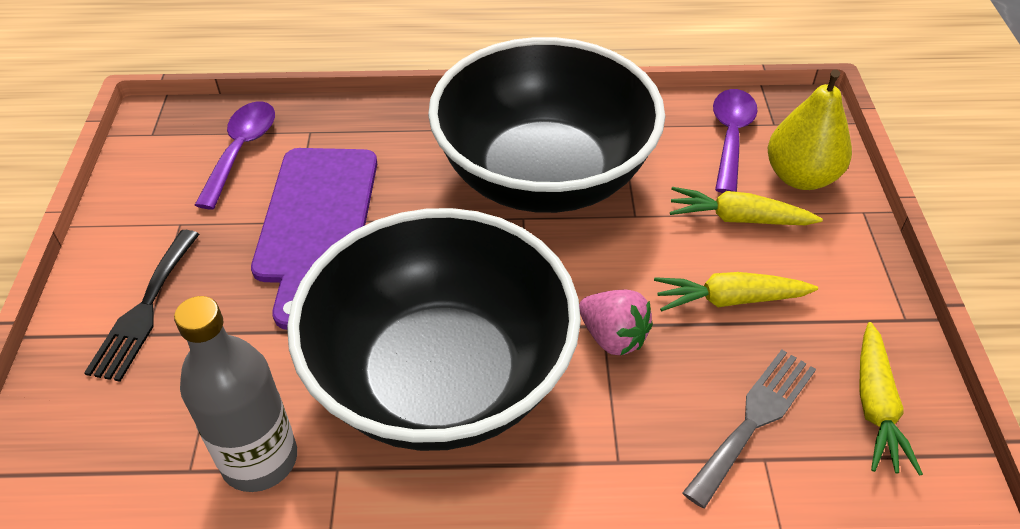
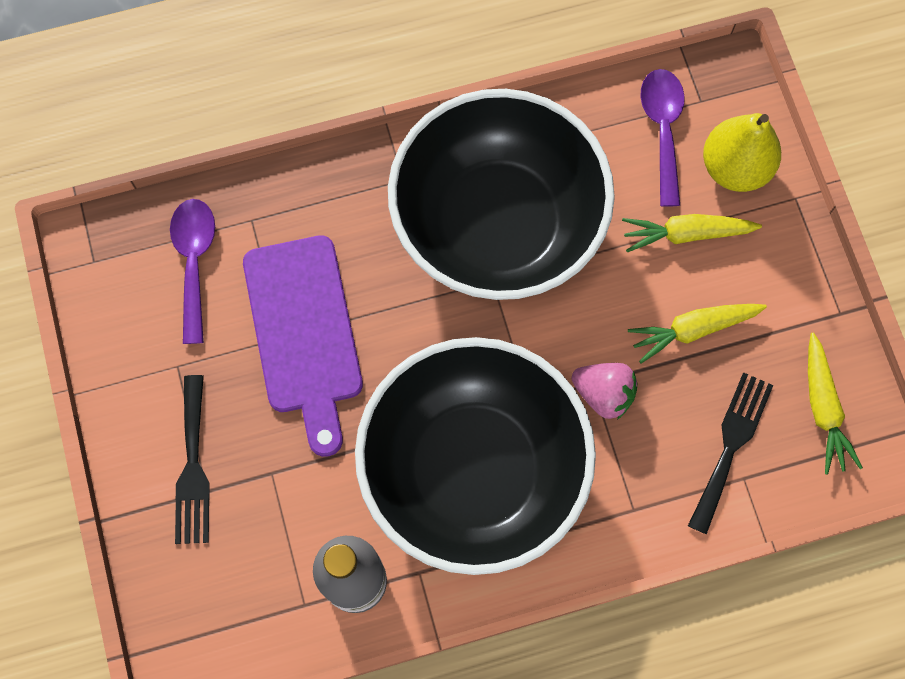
camera: 15 degrees left, 25 degrees up
(753, 421) = (730, 447): grey fork -> black fork

